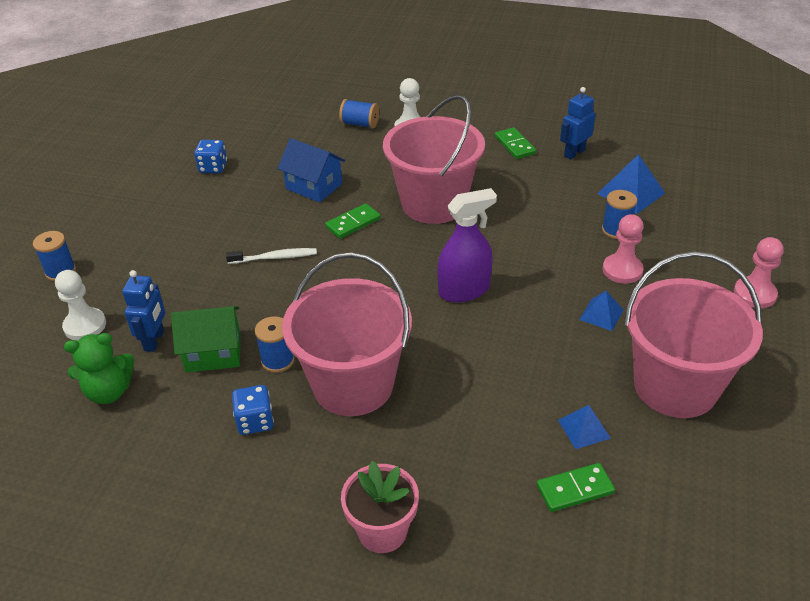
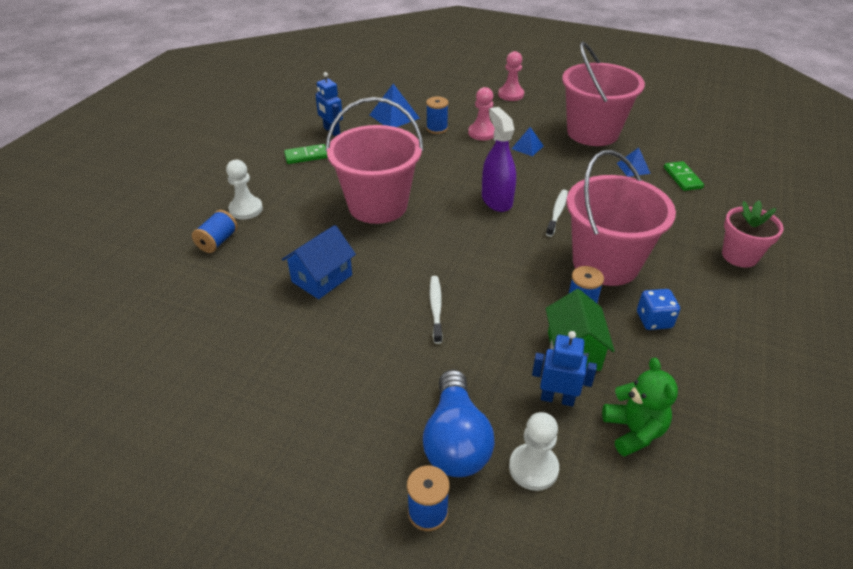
camera: 85 degrees left, 0 degrees up
(120, 281) = (456, 440): none -> blue light bulb
(213, 167) = (247, 363): blue dice -> none
(353, 223) = (393, 254): green domino -> none
(449, 343) = (557, 213): none -> white toothbrush

